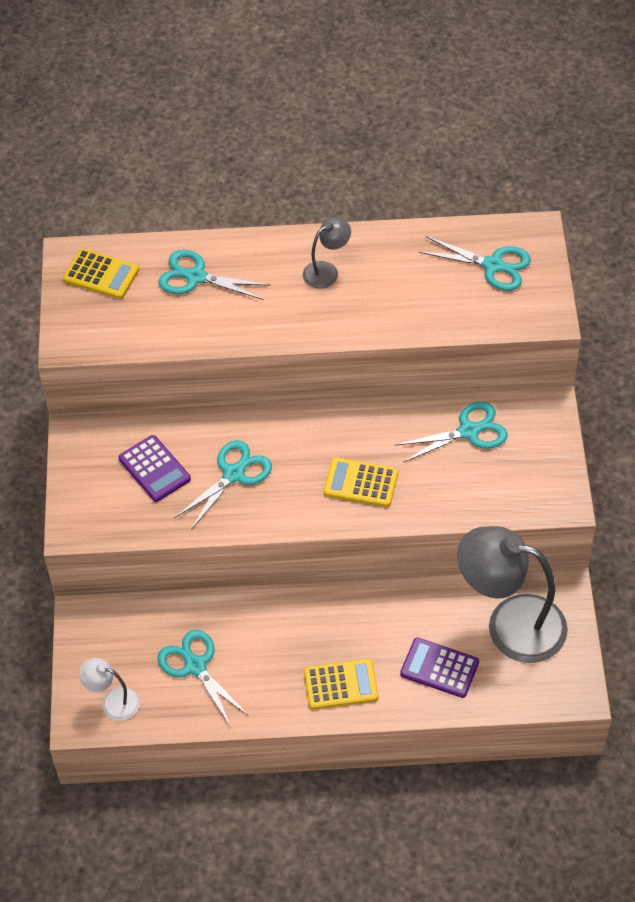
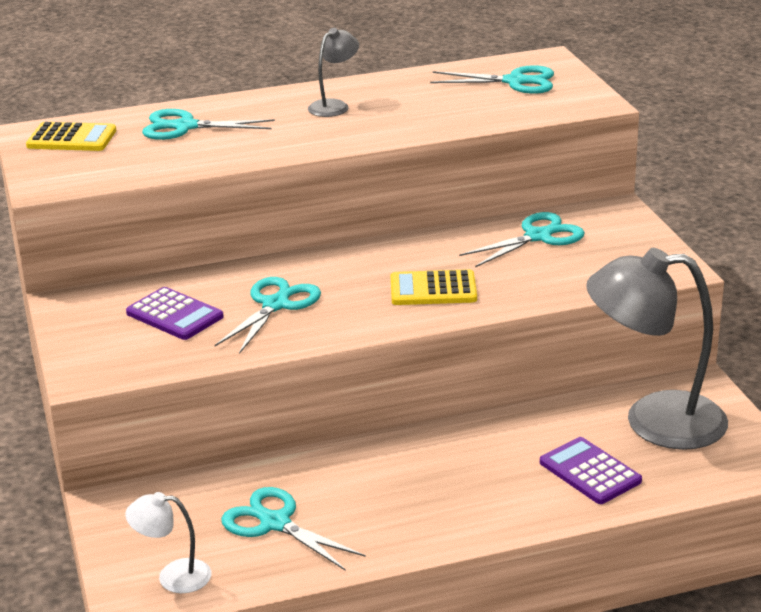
camera: 15 degrees left, 25 degrees down
(341, 685) = (473, 507): yellow calculator -> none
(439, 668) = (590, 472): purple calculator -> purple calculator turned 45 degrees clockwise

